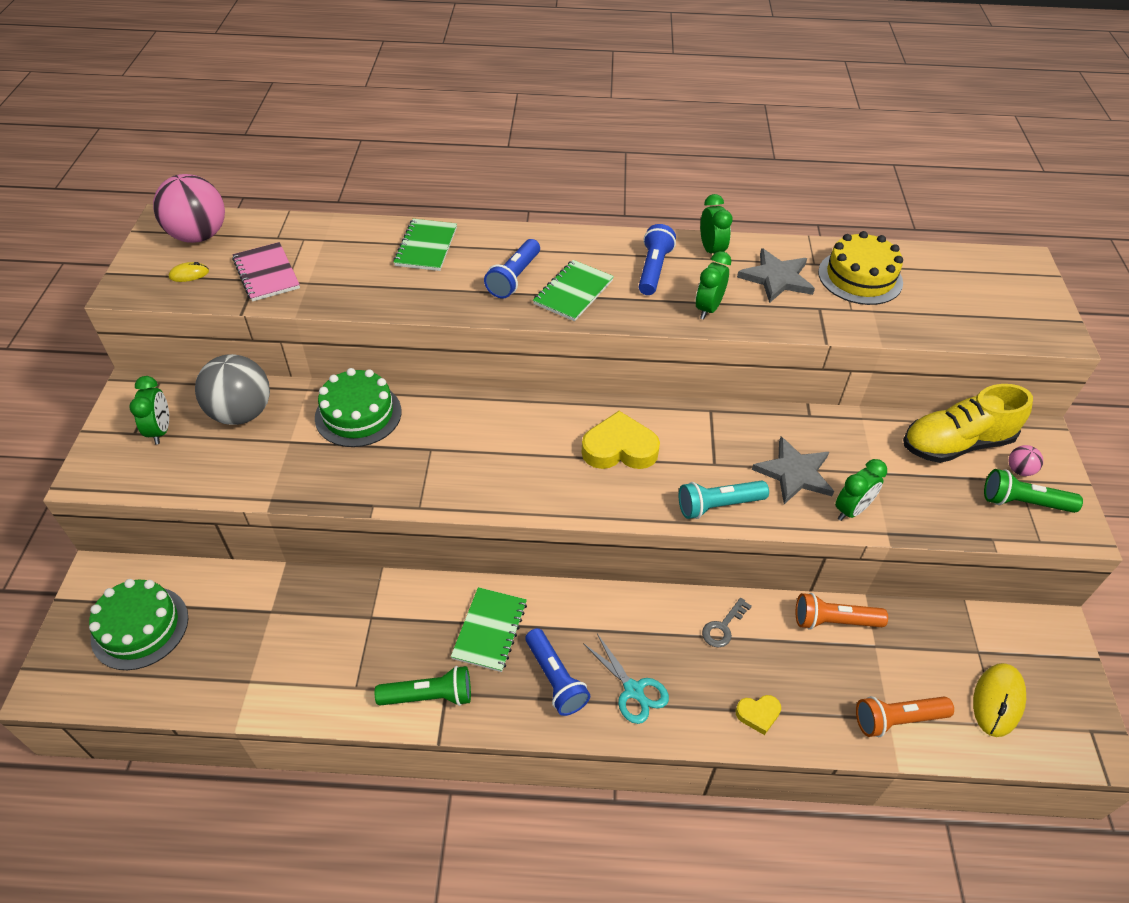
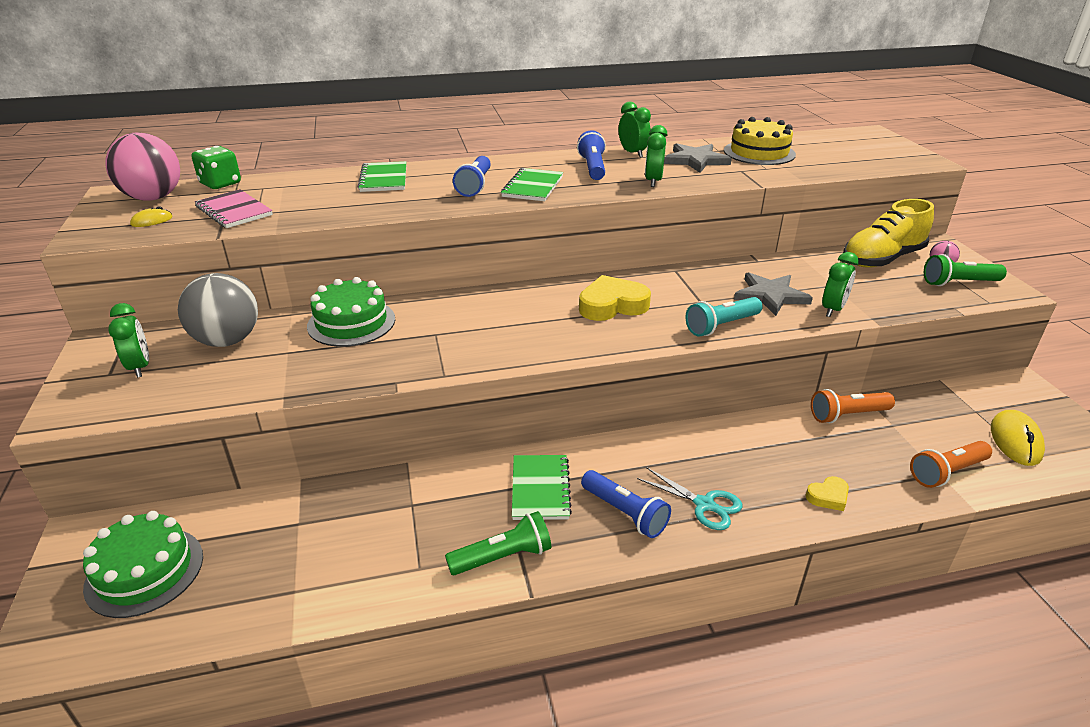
camera: 15 degrees left, 15 degrees down
(266, 224) = (220, 184): none -> green dice
(723, 627) = (757, 439): grey key -> none

